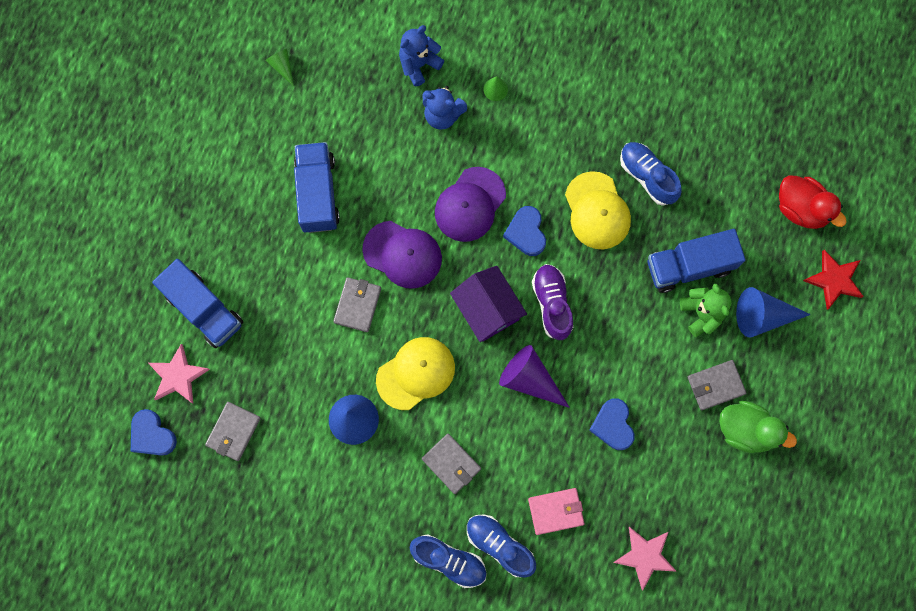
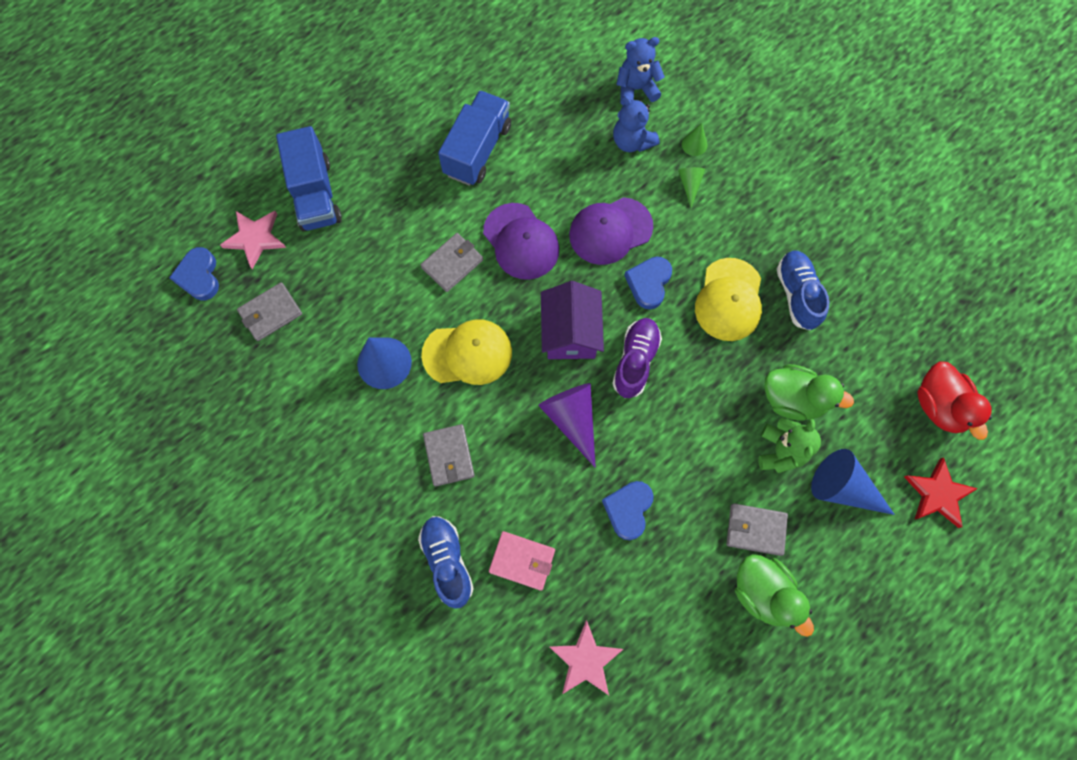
camera: 30 degrees right, 5 degrees down
(282, 66) = (513, 31): green cone -> green cone (689, 185)
(449, 560) = (390, 547): blue shoe -> none
(689, 266) = (792, 399): blue truck -> green duck

